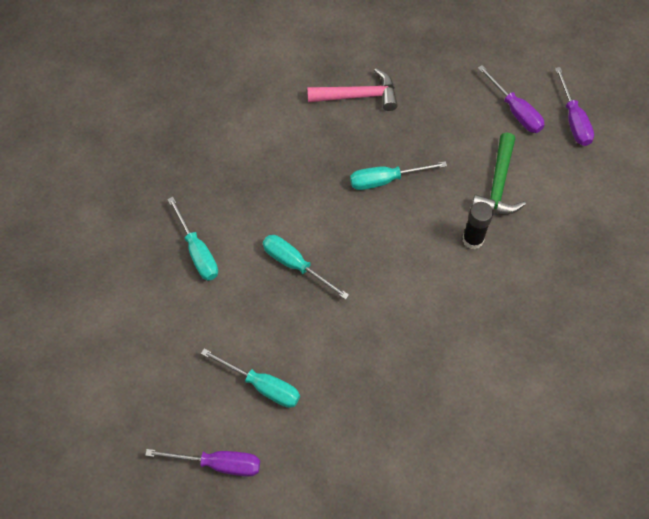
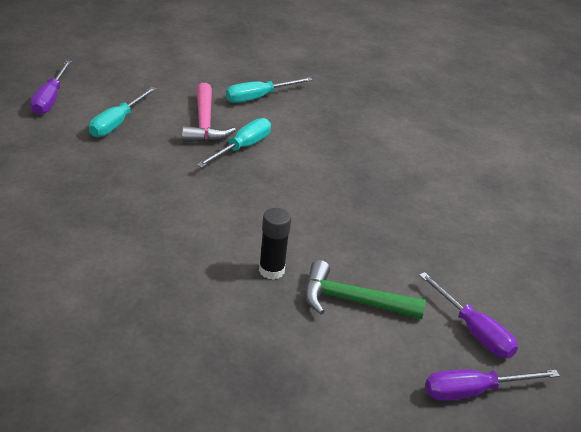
camera: 85 degrees right, 25 degrees down
(359, 96) = (462, 201): pink hammer -> pink hammer (204, 124)
(385, 180) = (349, 212): turquoise screwdriver -> none
(515, 111) = (474, 331): purple screwdriver -> purple screwdriver turned 90 degrees counterclockwise

